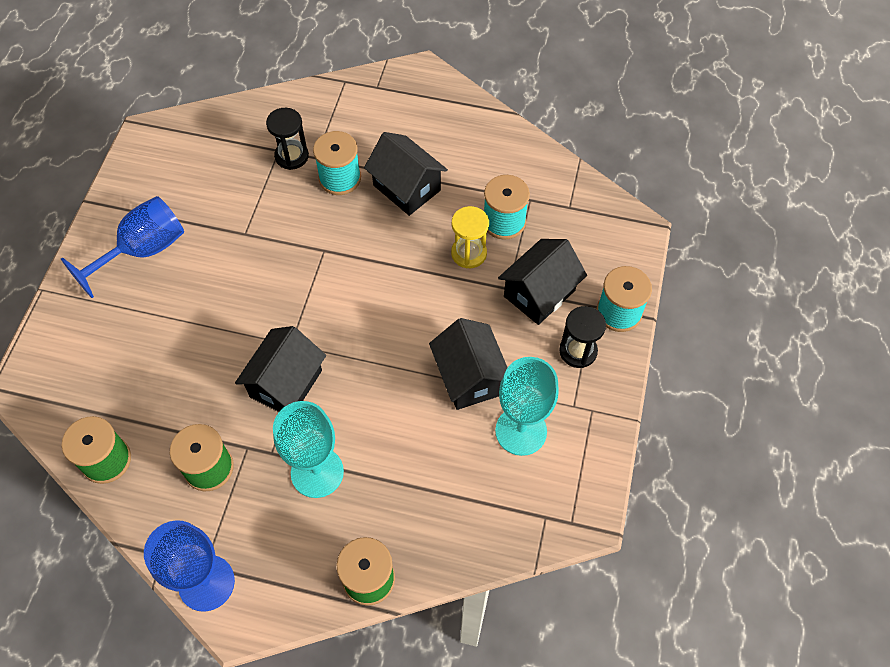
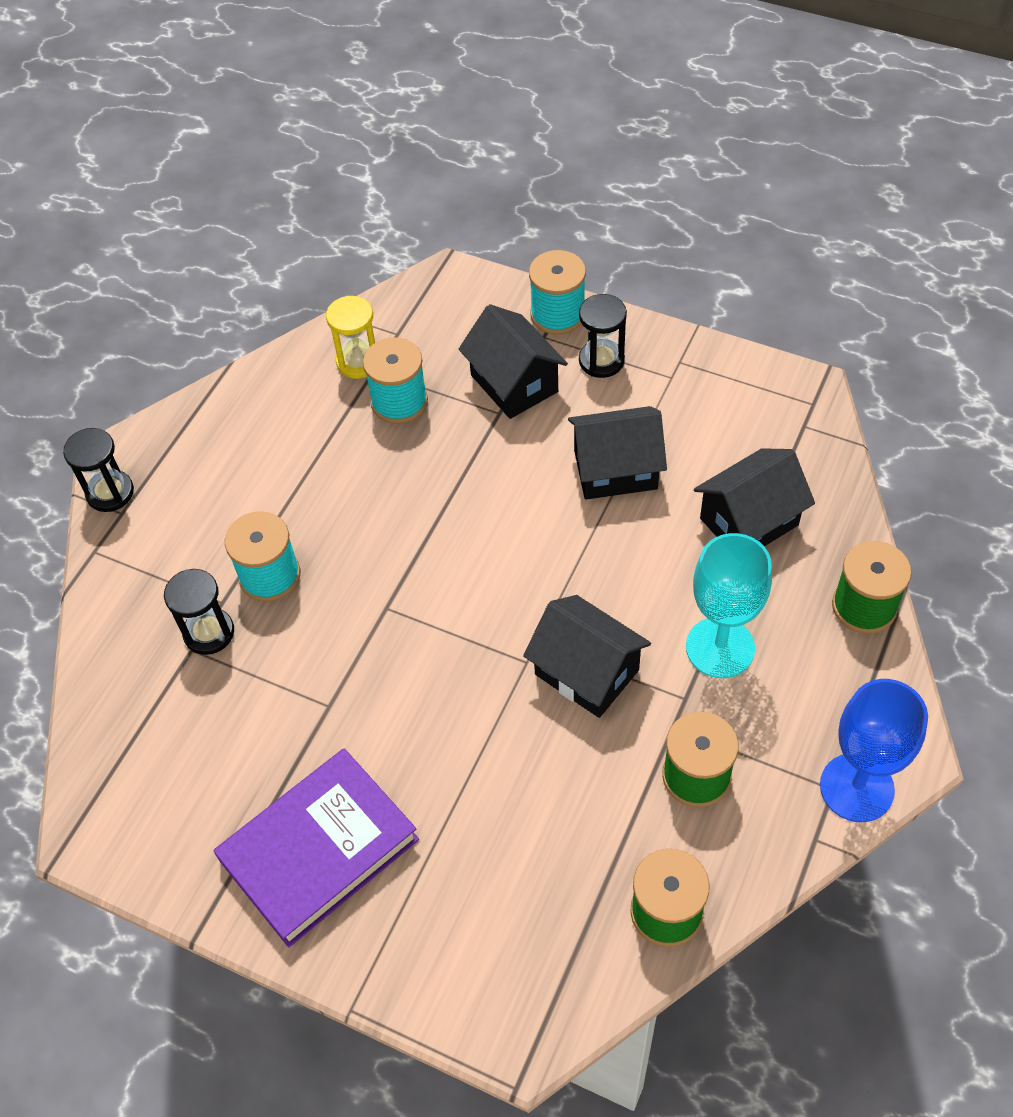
camera: 75 degrees left, 5 degrees down
(143, 251) = (319, 850): blue goblet -> purple book
(391, 77) = (110, 493): none -> black hourglass
(406, 188) = (312, 499): black house -> black house (749, 522)
(469, 253) = (437, 445): yellow hourglass -> yellow hourglass (359, 362)
(521, 431) = (695, 431): turquoise goblet -> none

